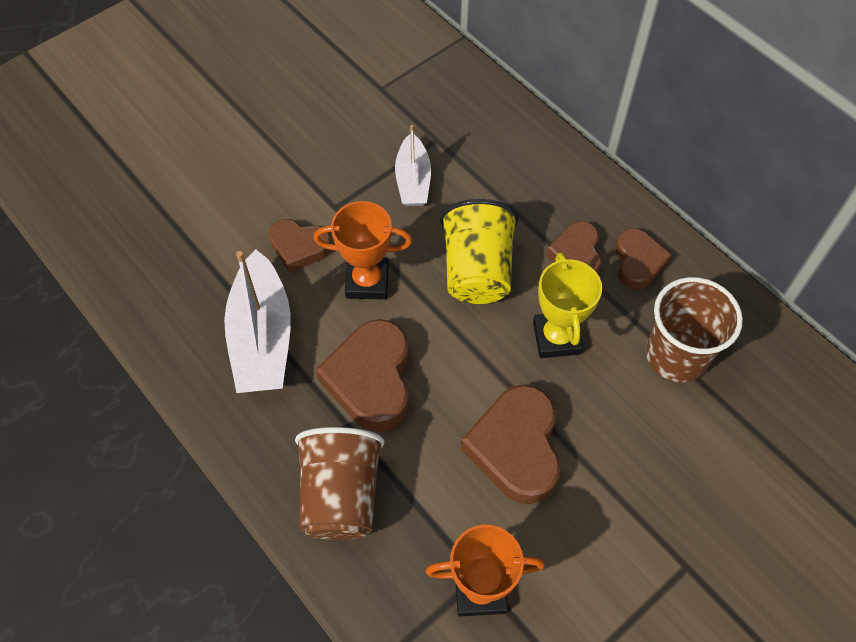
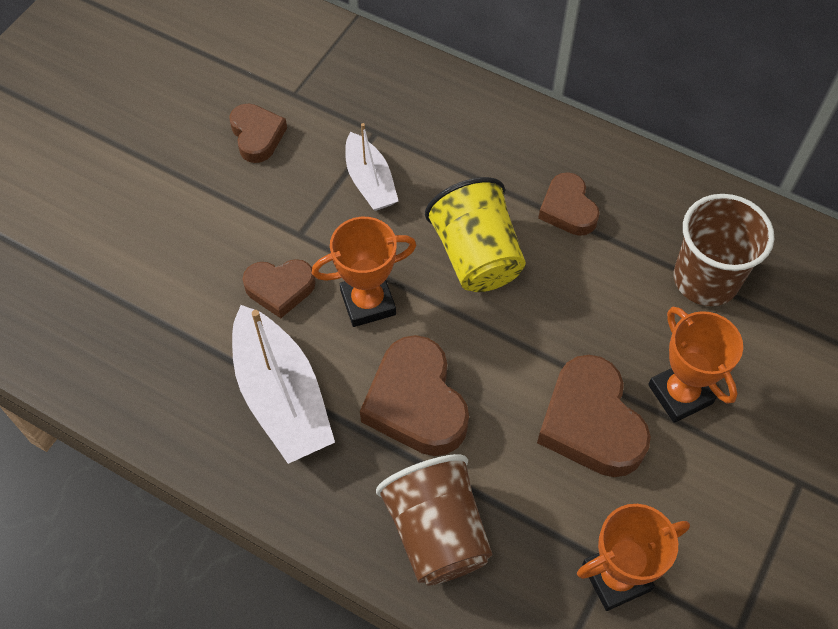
camera: 20 degrees left, 0 degrees up
(556, 338) = (584, 299): yellow trophy -> none
(608, 449) = (680, 394): none -> orange trophy
(638, 262) = (630, 198): brown heart -> brown heart (257, 136)

